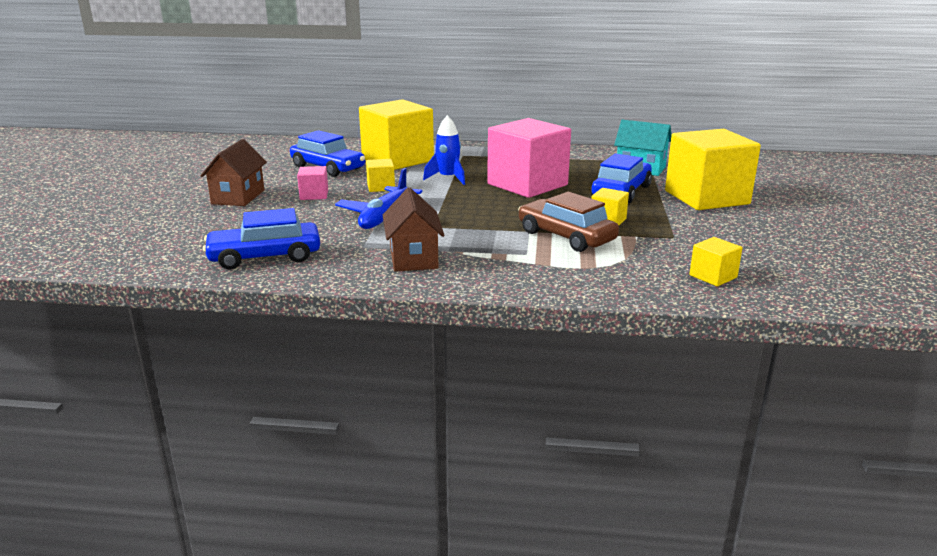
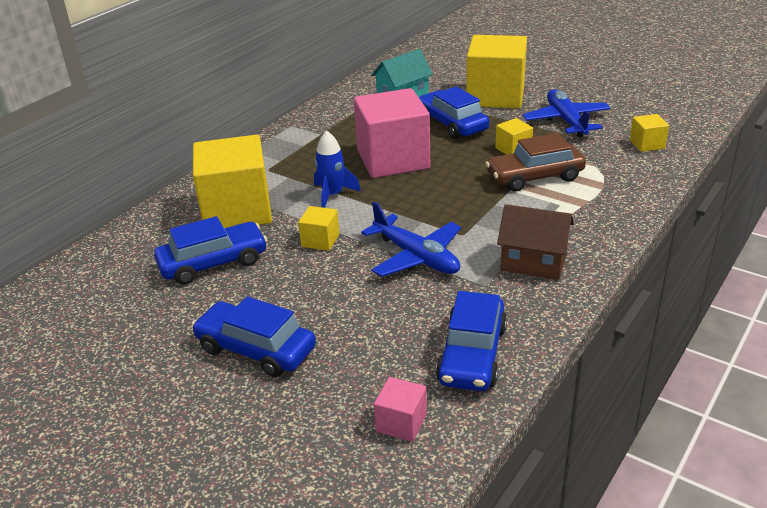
camera: 60 degrees left, 10 degrees up
(238, 197) = (256, 349): brown house -> blue car
(314, 195) = (304, 290): pink cube -> pink cube (401, 423)
(704, 232) = (566, 121): none -> blue plane

